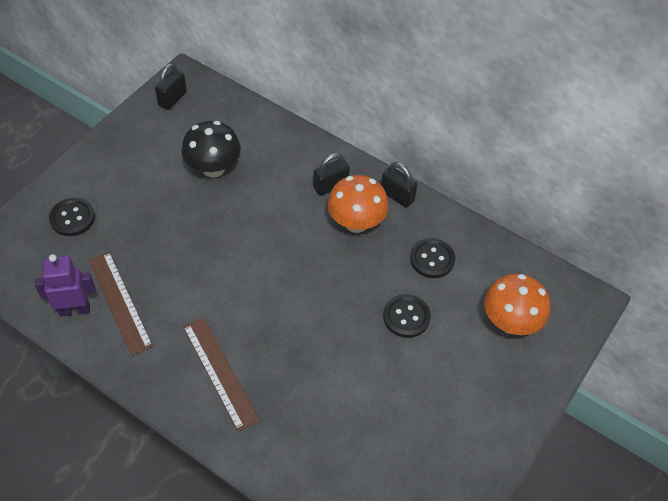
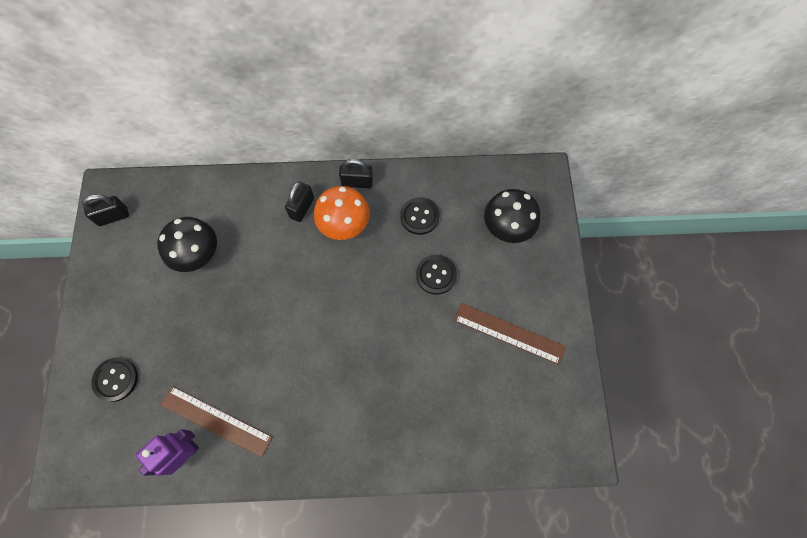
camera: 35 degrees left, 15 degrees up
(172, 99) = (113, 216): black padlock -> black padlock turned 75 degrees clockwise
(220, 372) = (339, 418): brown ruler -> brown ruler (509, 333)
(510, 322) = (507, 228): orange mushroom -> black mushroom

